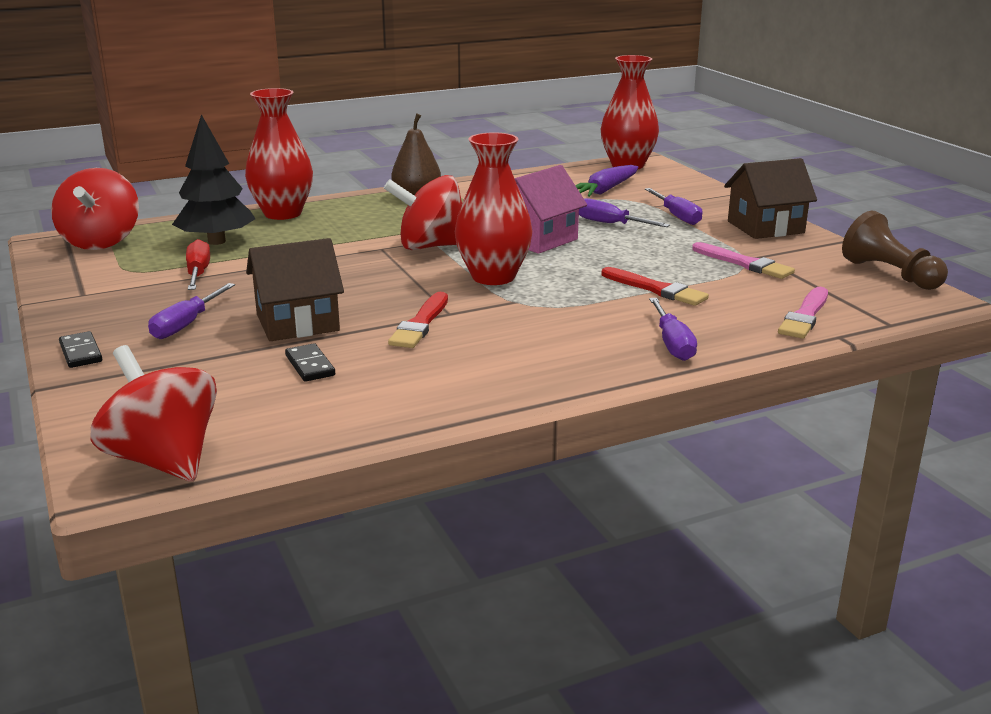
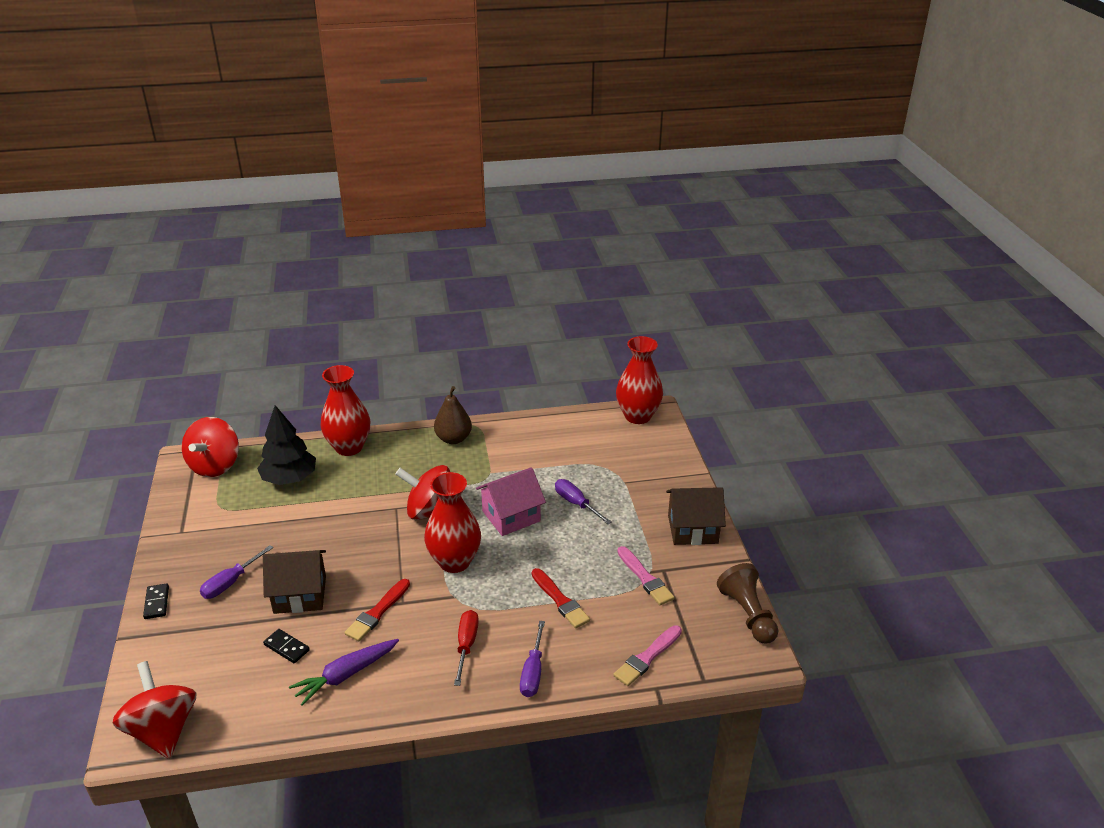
camera: 15 degrees right, 10 degrees up
(198, 273) = (261, 519): red screwdriver -> red screwdriver (466, 645)
(310, 365) = (286, 647): black domino -> black domino turned 45 degrees counterclockwise
(605, 190) = (599, 452): purple carrot -> purple carrot (345, 675)
(677, 216) = (633, 501): purple screwdriver -> none

